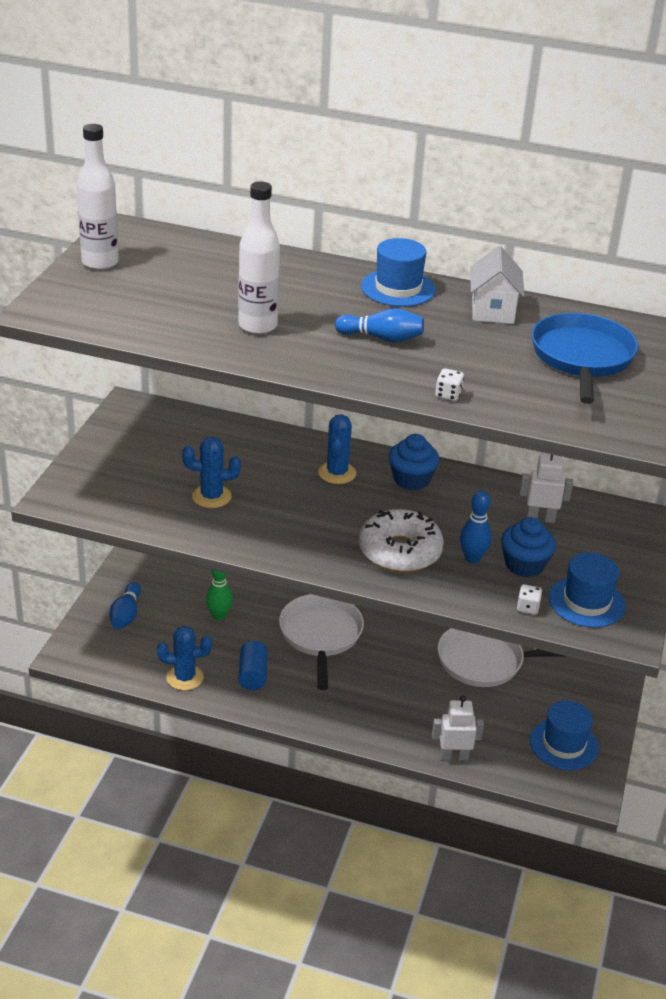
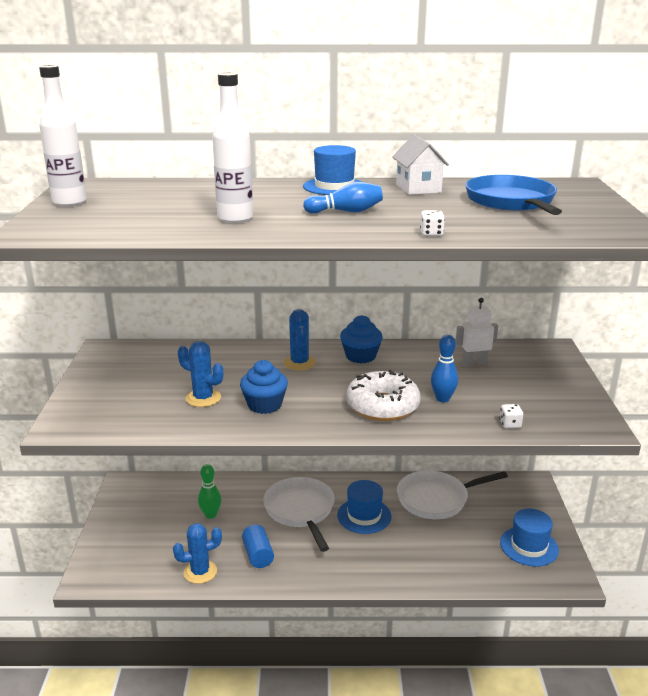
camera: 15 degrees left, 10 degrees down
(126, 615) = (130, 533): blue bowling pin -> none
(211, 496) = (203, 398): blue cactus -> blue cactus turned 45 degrees clockwise
(454, 756) = (452, 578): white robot -> none
(524, 565) = (485, 395): blue cupcake -> blue cupcake (264, 405)
(586, 602) = (550, 410): blue hat -> blue hat (364, 516)

